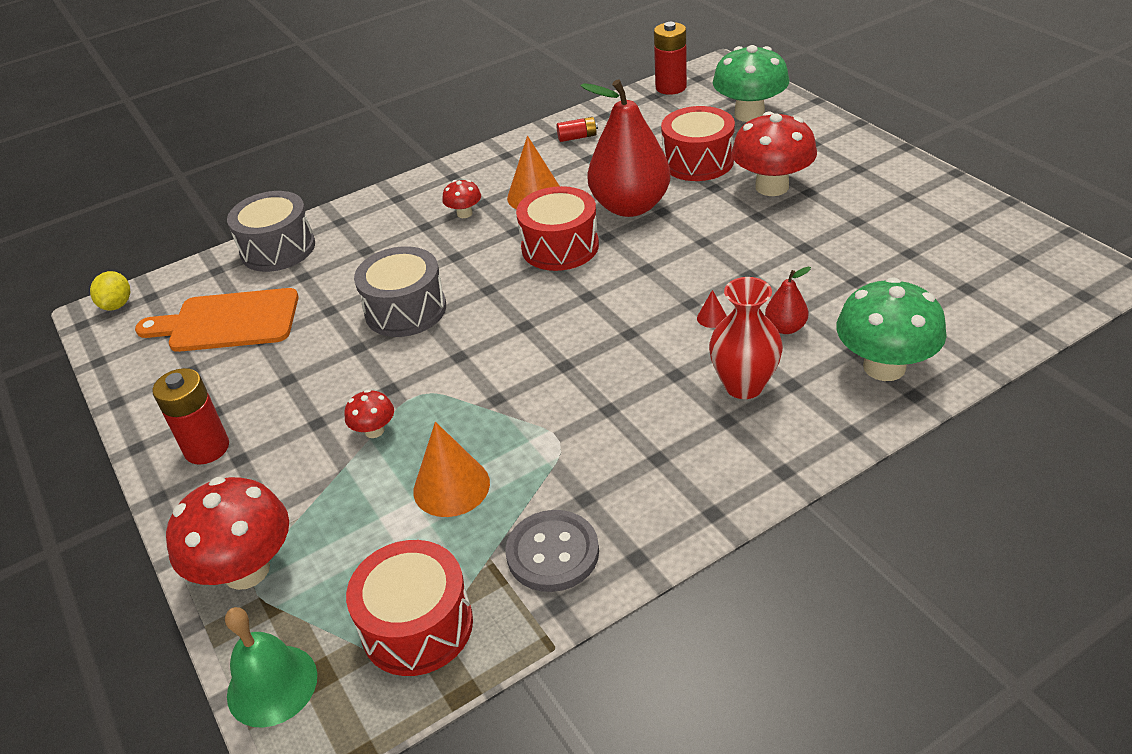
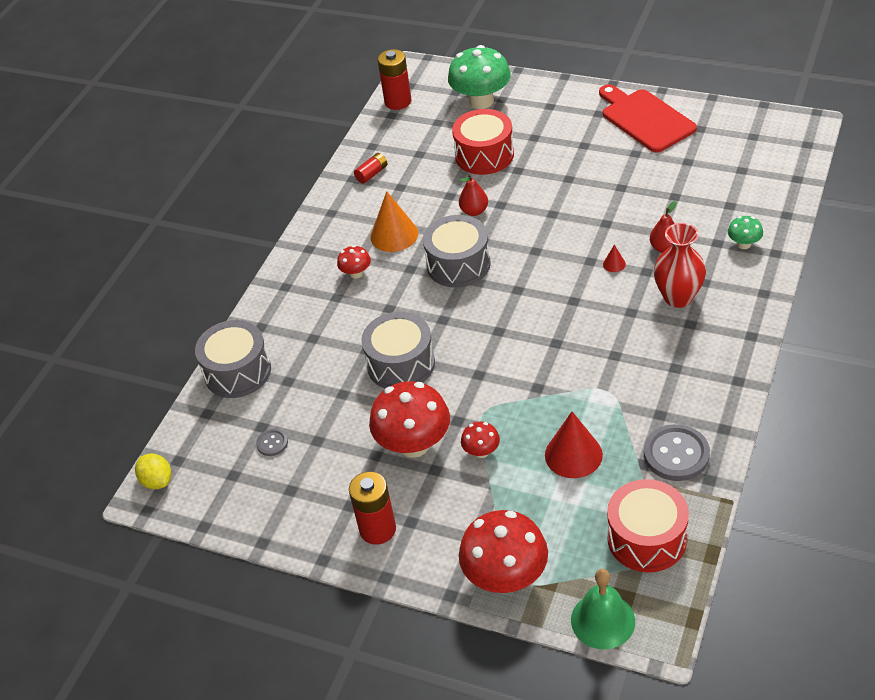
camera: 35 degrees left, 5 degrees up
(228, 322) = (272, 443): orange cutting board -> grey button
(451, 486) = (573, 455): orange cone -> red cone
(560, 247) = (458, 264): red drum -> grey drum
(630, 206) = (474, 211): red pear -> red pear, size x0.44
(772, 187) = (556, 152): red mushroom -> red mushroom (414, 444)
(884, 367) = (744, 244): green mushroom -> green mushroom, size x0.48
(905, 192) = (645, 119): none -> red cutting board

